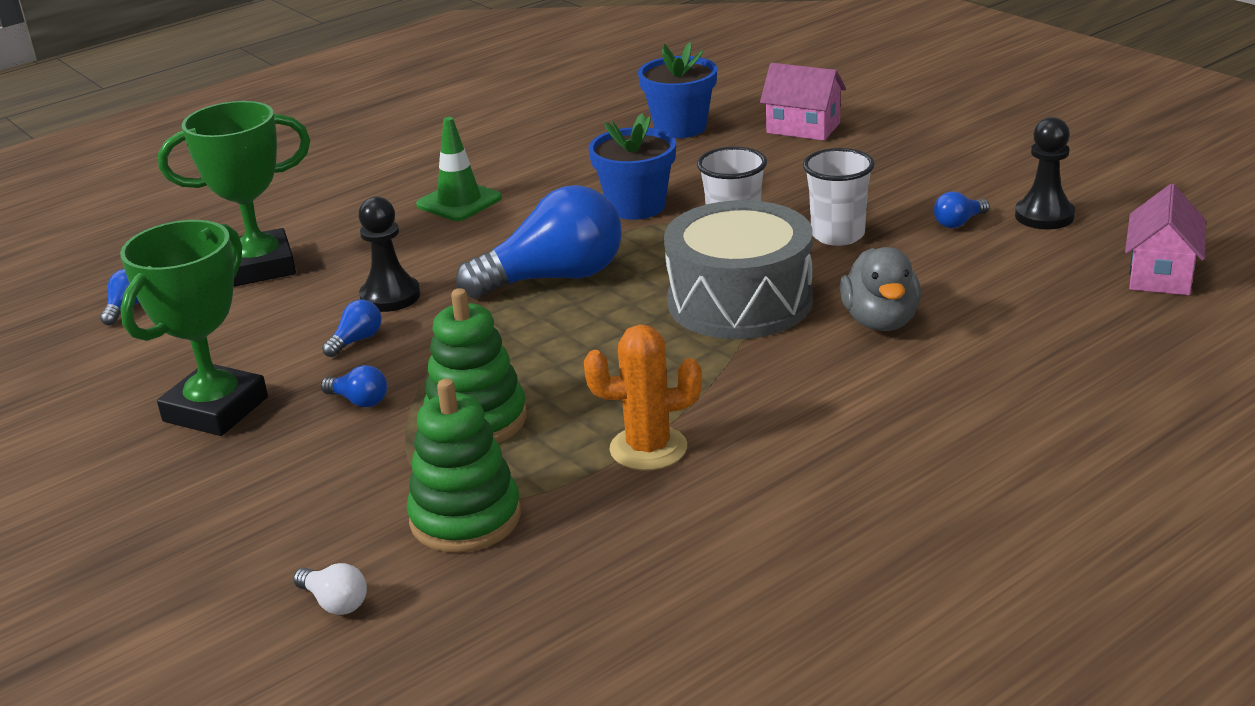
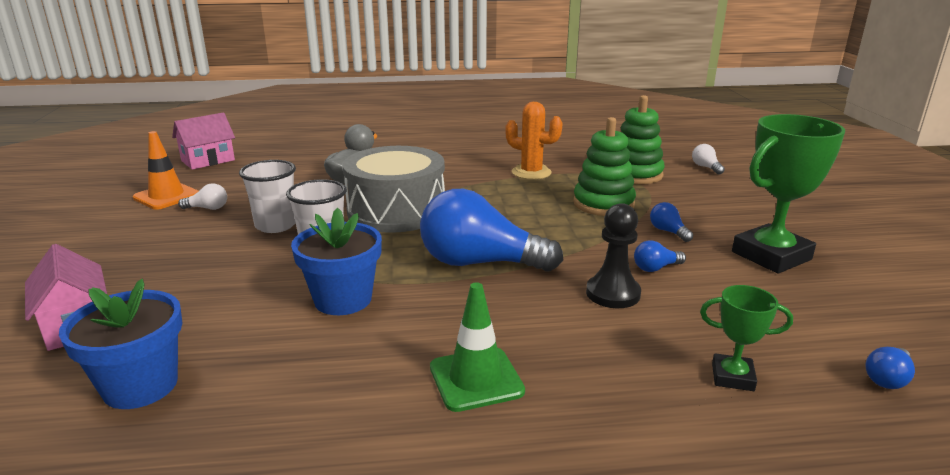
camera: 150 degrees left, 5 degrees down
(259, 267) = (732, 377): green trophy -> green trophy, size x0.51
(958, 223) = (208, 208): blue light bulb -> white light bulb
(1044, 216) = (166, 196): black pawn -> orange traffic cone

